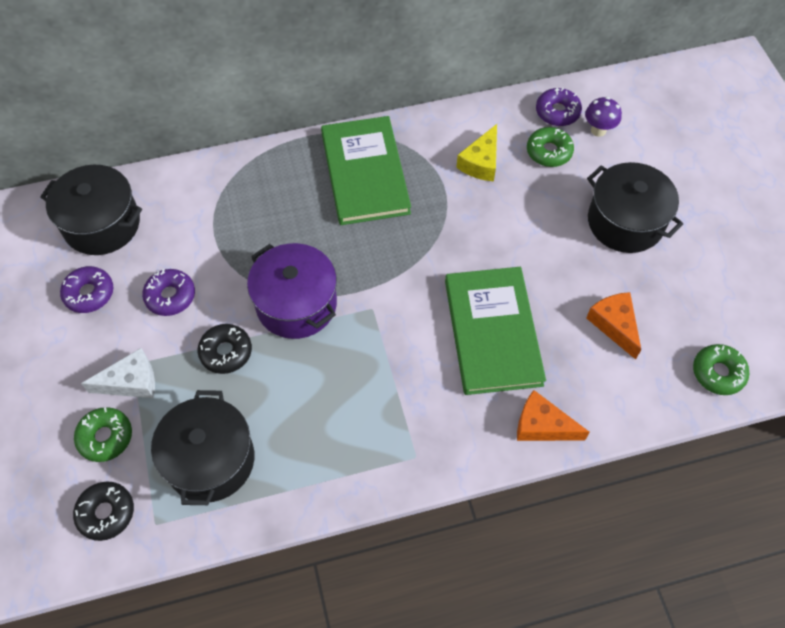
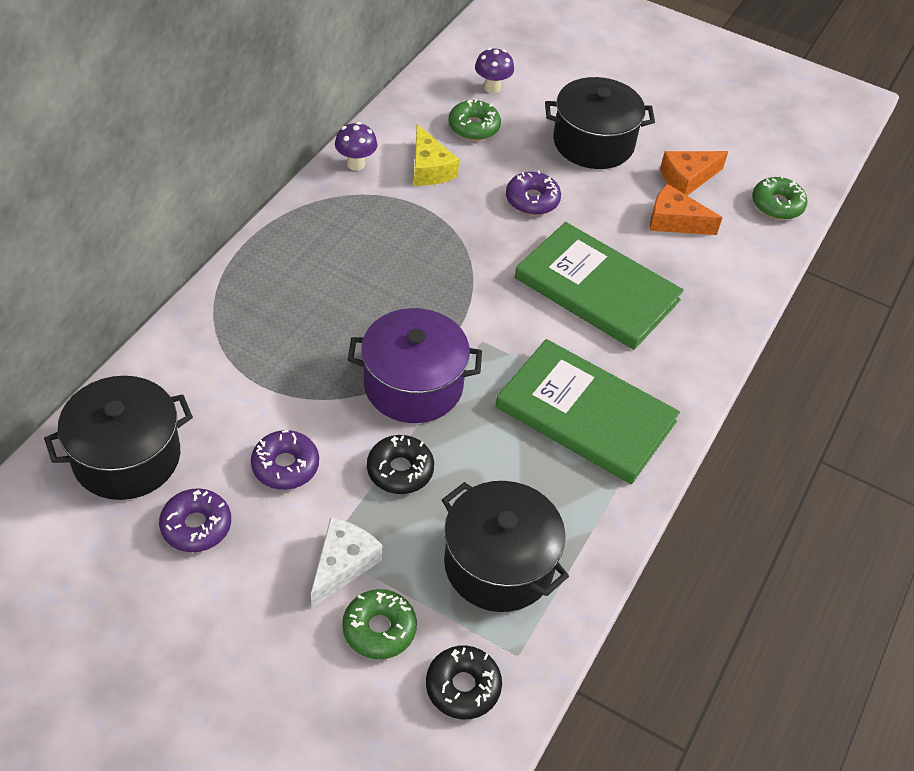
camera: 50 degrees left, 10 degrees down
(365, 173) = (339, 240): green book -> green book (585, 414)
(436, 127) = (356, 164): none -> purple mushroom
(542, 426) = (713, 328): orange cheese -> orange cheese (687, 179)
(557, 112) = (443, 92): purple donut -> purple donut (532, 200)

